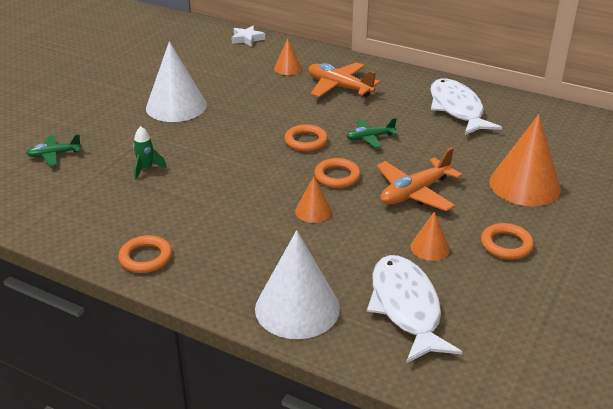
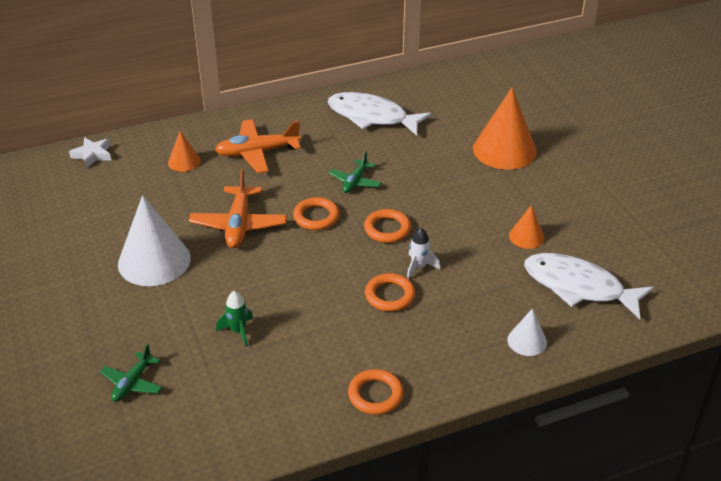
camera: 50 degrees left, 5 degrees up
(297, 308) = (527, 341): white cone -> white cone, size x0.50
(313, 211) = (418, 267): orange cone -> white rocket
(415, 193) = (454, 204): orange plane -> orange plane (239, 225)
(506, 245) = (560, 201): orange ring -> orange ring (389, 295)

